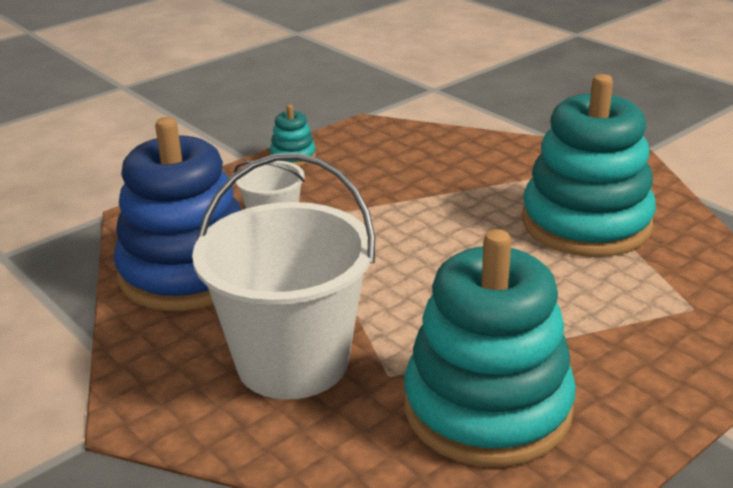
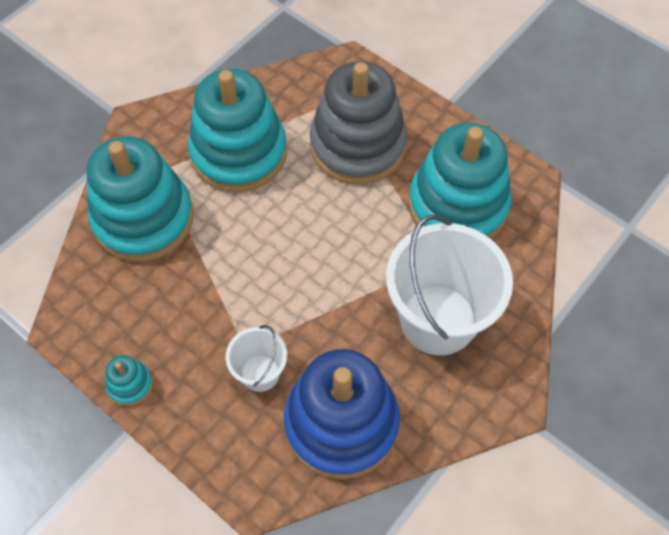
camera: 100 degrees left, 30 degrees up
(489, 164) = (143, 219): none -> turquoise stacking toy
(605, 318) = (357, 145): none -> grey stacking toy

